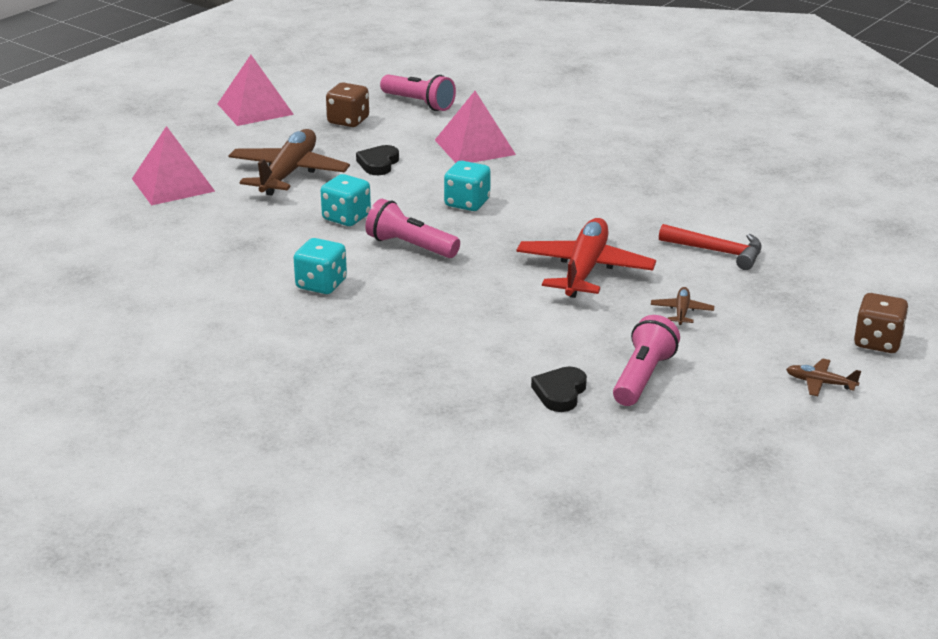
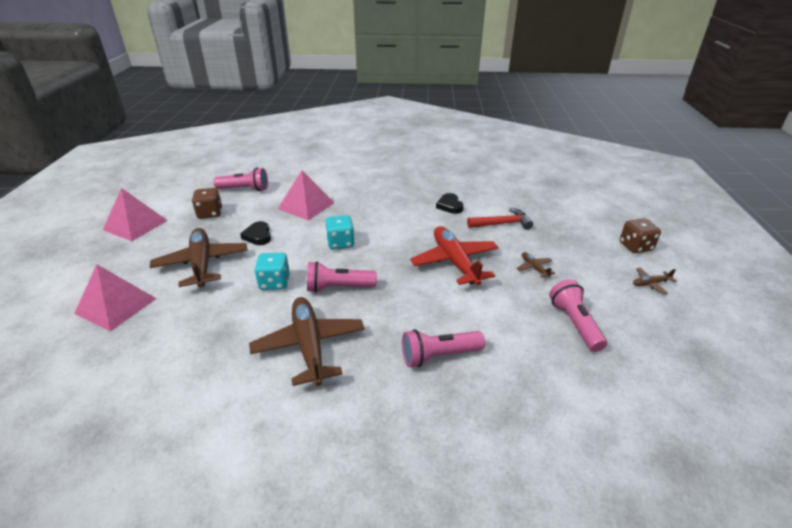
camera: 35 degrees left, 5 degrees up
(321, 284) = (309, 345): turquoise dice -> brown plane
(442, 342) = (439, 356): none -> pink flashlight
(560, 393) = (551, 360): black heart -> black heart (450, 206)

